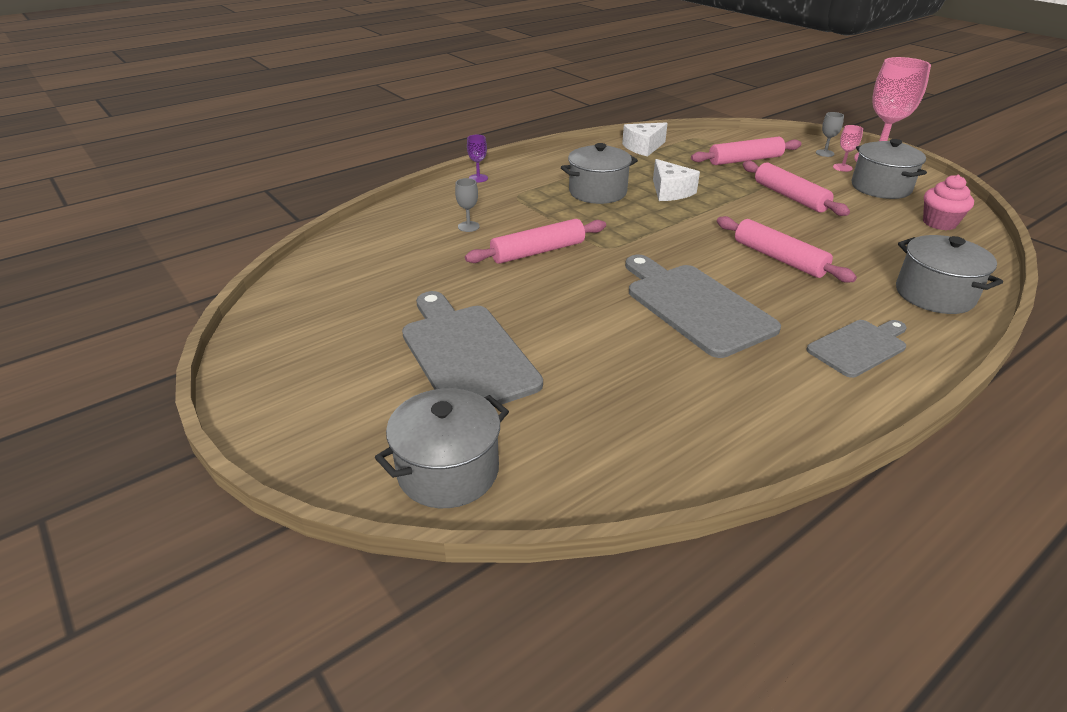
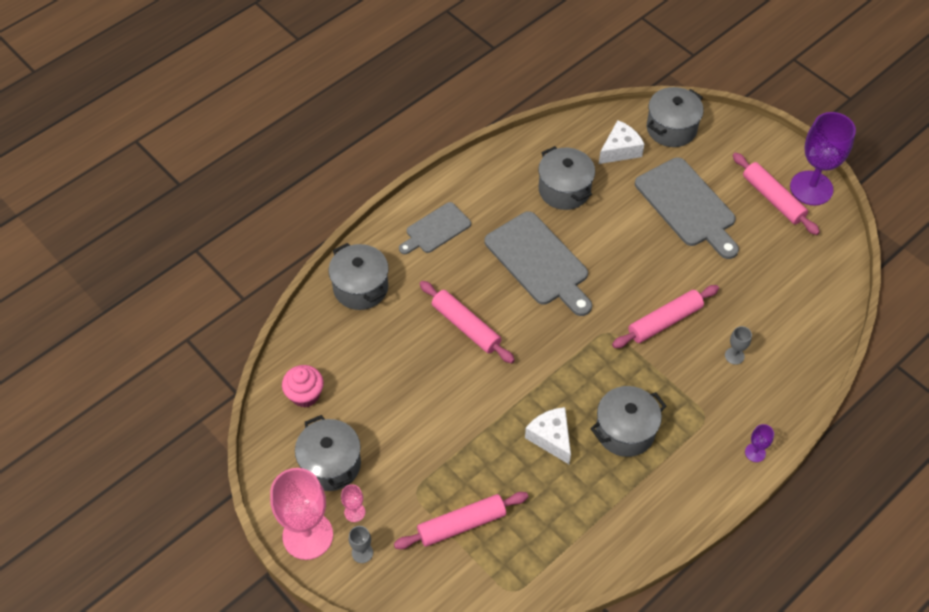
camera: 175 degrees right, 20 degrees up
(259, 364) = (811, 188): none -> purple goblet
(643, 147) = (580, 552): white cheese -> white cheese (620, 150)
(661, 385) = (564, 190): none -> grey pot
(790, 197) = (431, 436): pink rolling pin -> pink rolling pin (773, 198)

